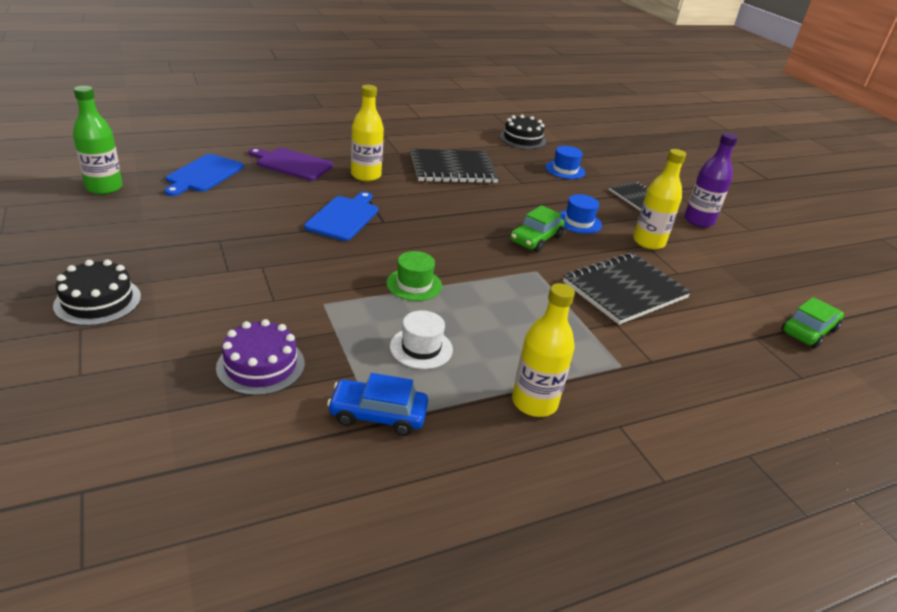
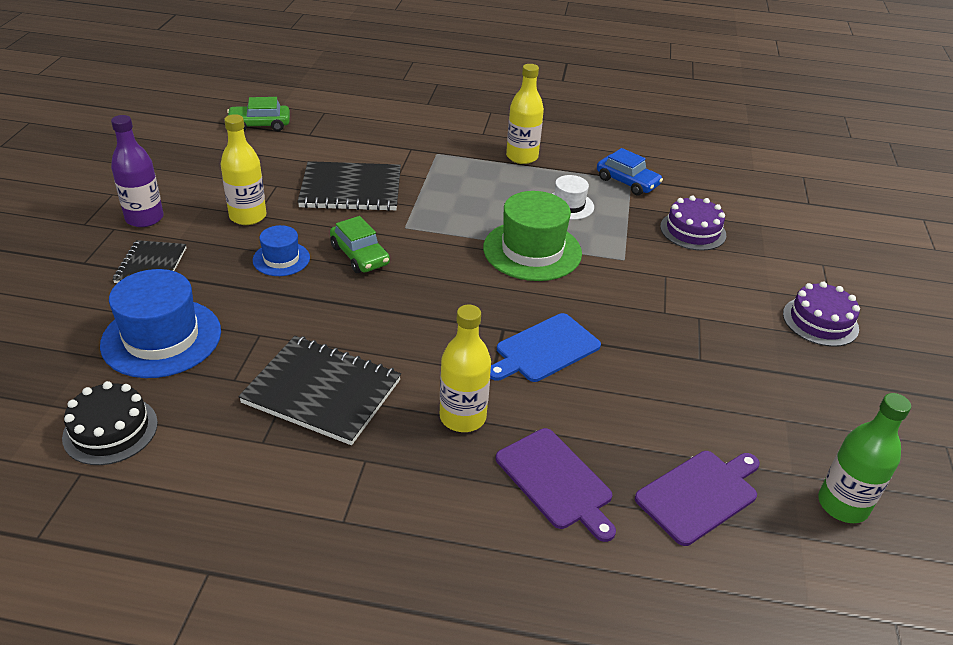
camera: 145 degrees left, 5 degrees up
(98, 301) = (820, 321): black cake -> purple cake
(203, 174) = (699, 494): blue cutting board -> purple cutting board
(414, 284) = (532, 250): green hat -> green hat, size x1.82
(536, 239) = (360, 255): green car -> green car turned 75 degrees clockwise
(565, 170) = (161, 338): blue hat -> blue hat, size x1.82

